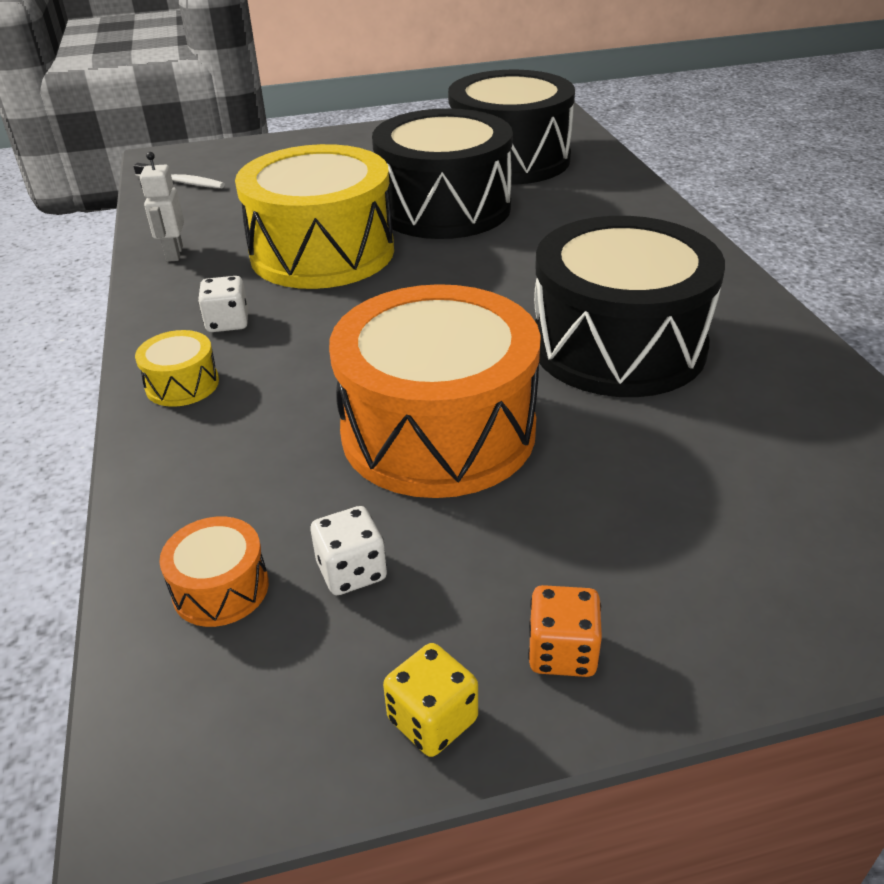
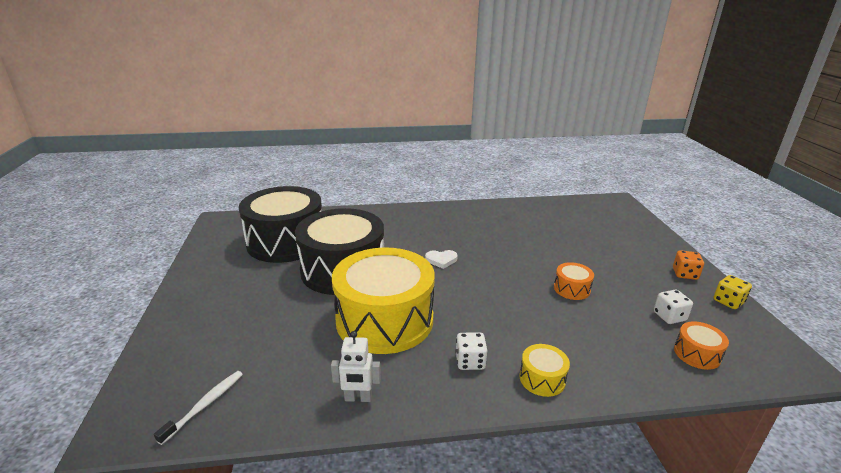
camera: 85 degrees left, 10 degrees down
(438, 431) = (571, 289): orange drum -> orange drum, size x0.40
(502, 283) = (441, 260): none -> white heart
(618, 345) = (502, 239): black drum -> none

